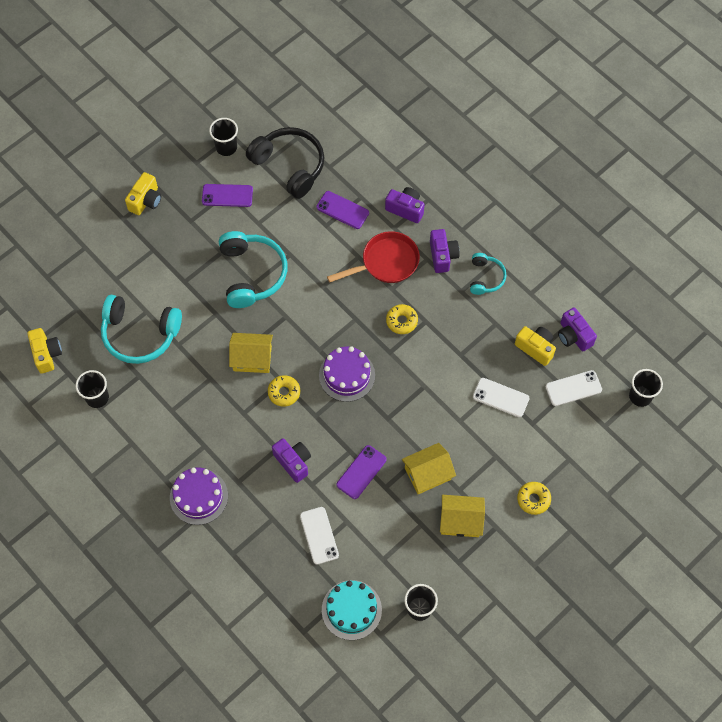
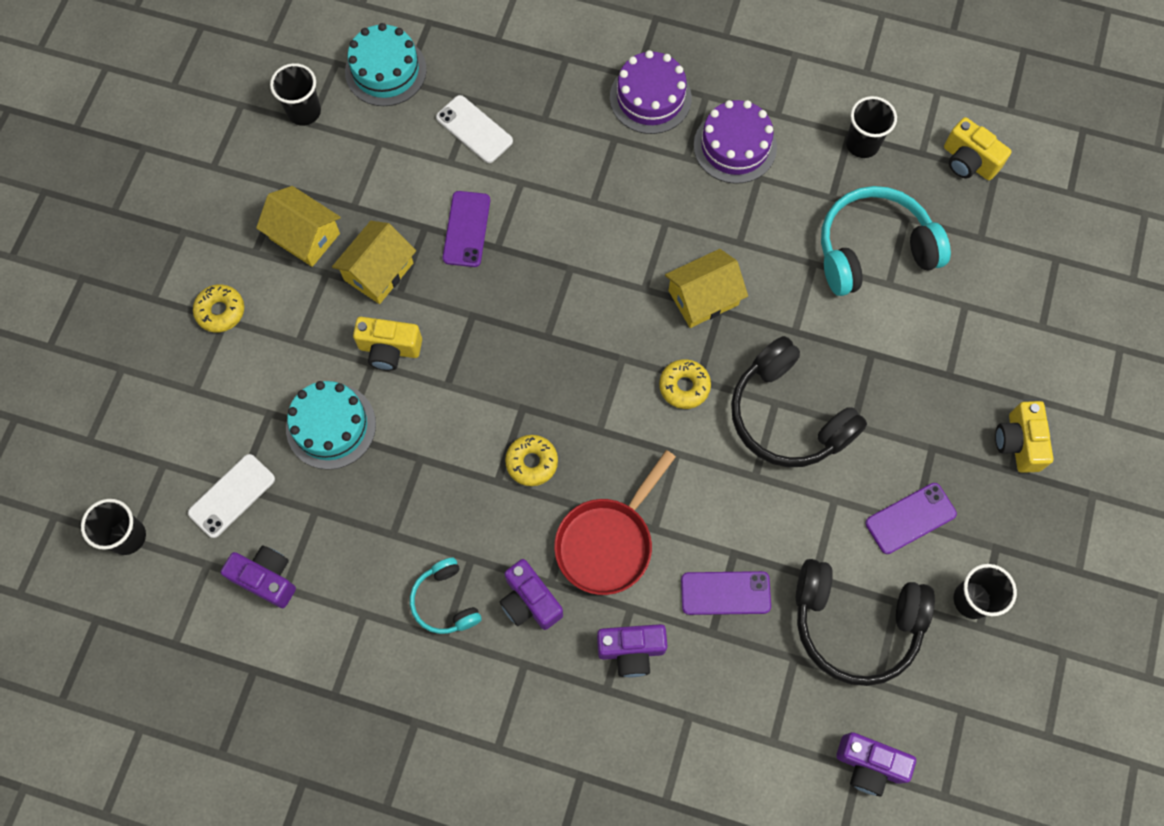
camera: 150 degrees right, 5 degrees up
(251, 274) = (788, 415): turquoise headphones -> black headphones
(284, 392) = (631, 275): yellow donut -> yellow donut (684, 386)
(293, 462) = (561, 196): purple camera -> purple camera (869, 765)
(347, 375) = (562, 343): purple cake -> purple cake (735, 146)
(460, 521) = (305, 236): yellow house -> yellow house turned 60 degrees clockwise
(500, 397) = (331, 426): white phone -> turquoise cake
(535, 348) = (315, 528): yellow camera -> yellow camera (389, 349)

